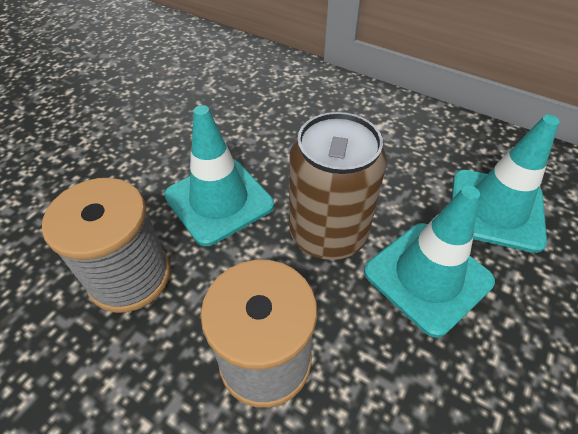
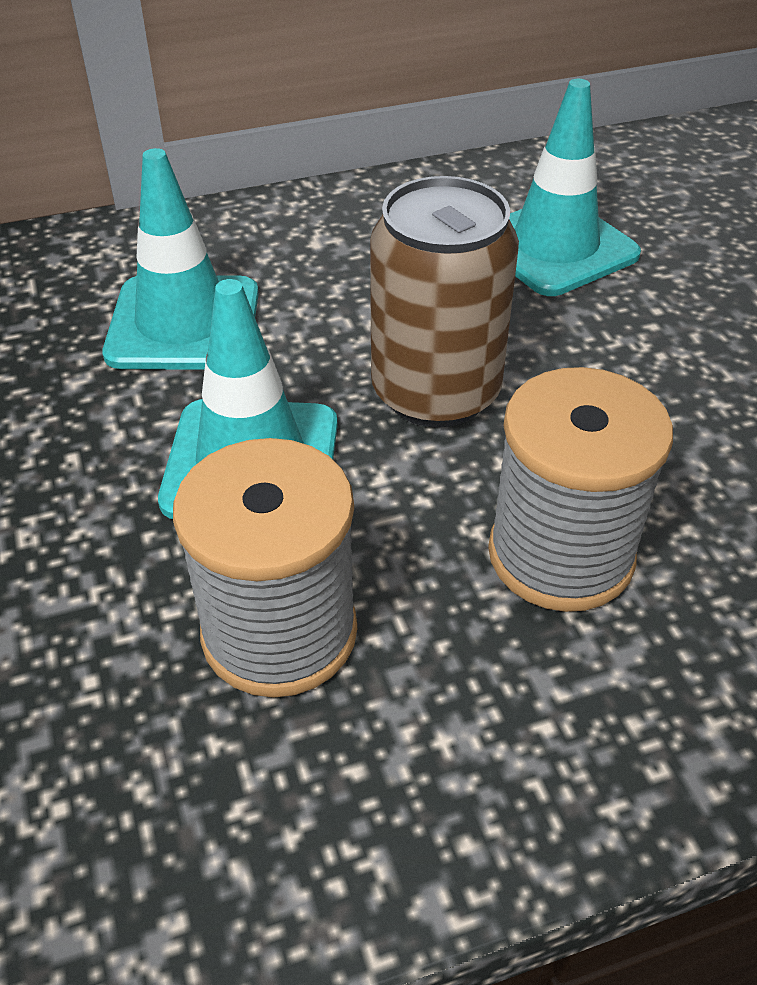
camera: 50 degrees left, 5 degrees down
(427, 276) = (585, 353): turquoise traffic cone -> turquoise traffic cone (184, 324)

